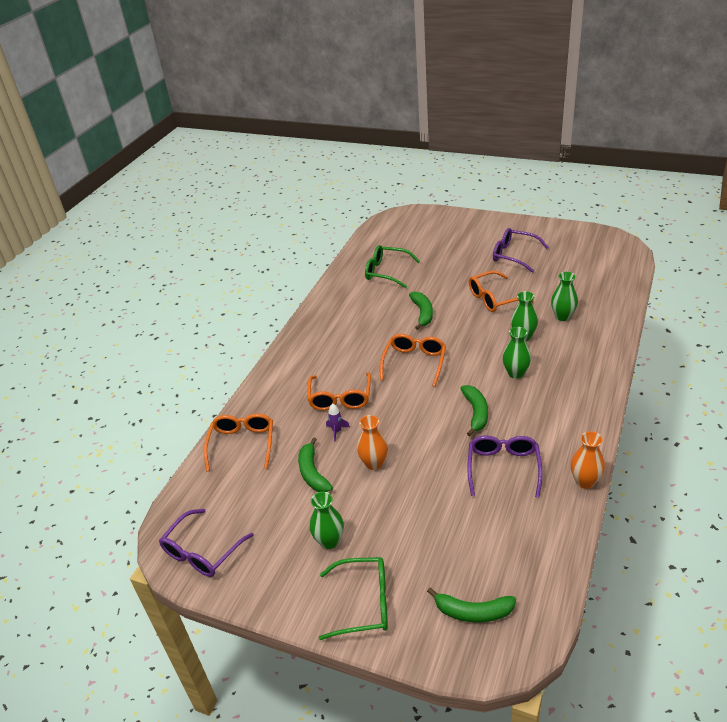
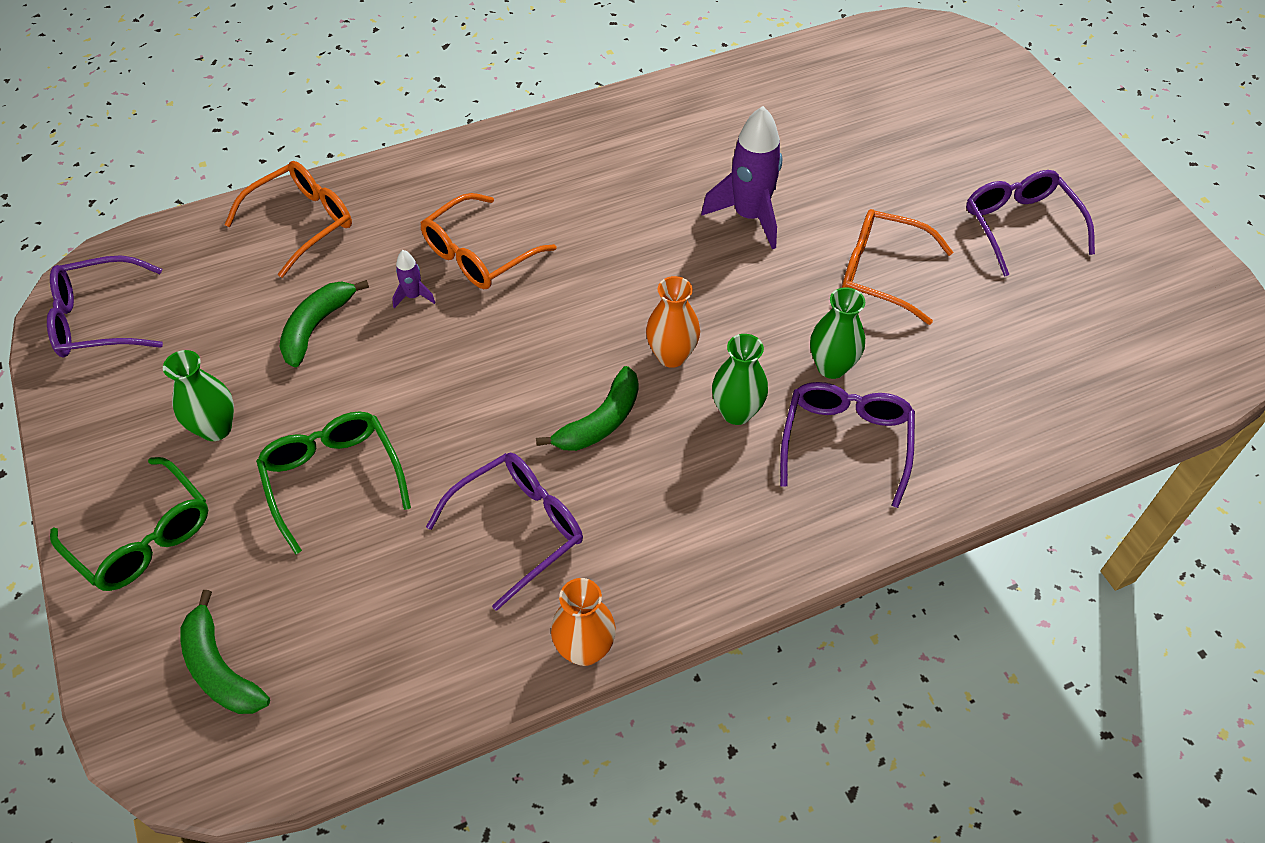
camera: 40 degrees right, 15 degrees up
(374, 463) = (391, 377): orange vase -> orange vase (671, 356)
(386, 272) = (795, 114): green glasses -> green glasses (333, 479)
(414, 363) = (632, 282): orange glasses -> none
(422, 313) = (749, 216): green banana -> purple rocket
(562, 316) = (938, 385): green vase -> none
(562, 354) = (845, 442): none -> purple glasses

